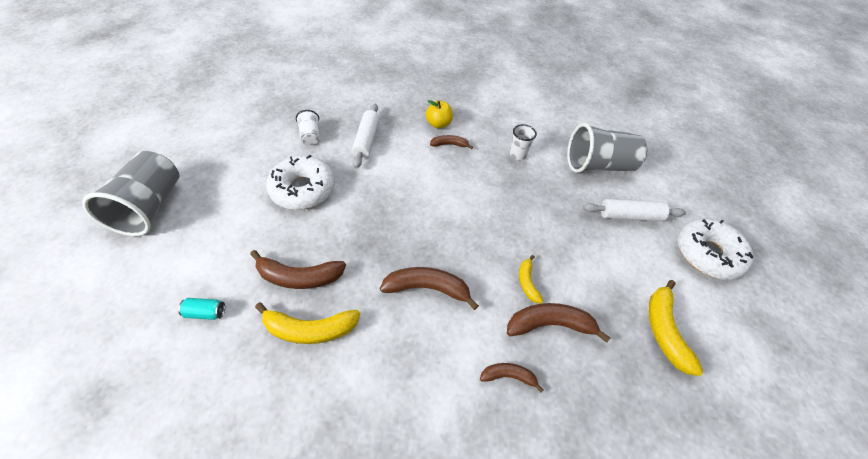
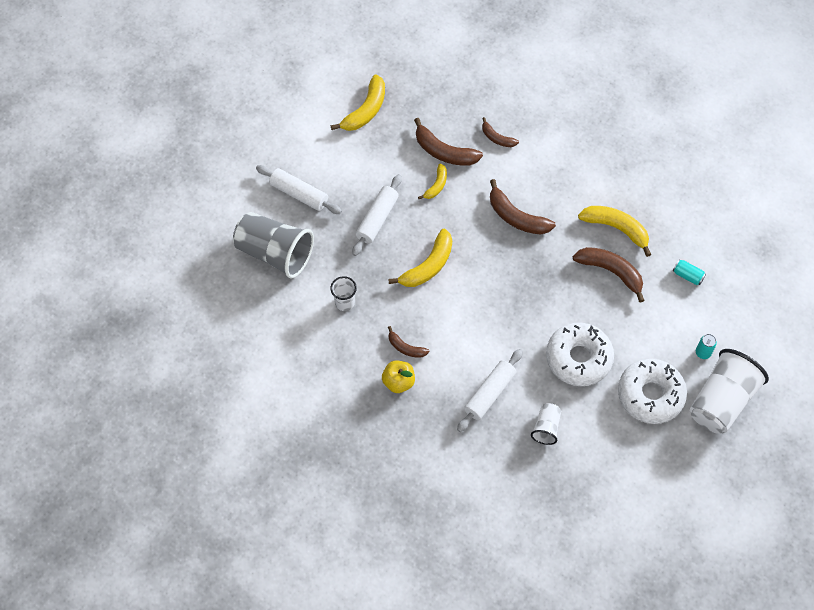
camera: 145 degrees left, 10 degrees up
(150, 207) = (721, 401): grey cup -> white cup
(175, 240) = (703, 353): none -> turquoise can
(477, 206) = (428, 266): none -> yellow banana
(550, 225) = (377, 219): none -> white rolling pin
(707, 254) = (270, 136): white donut -> white donut (650, 395)

